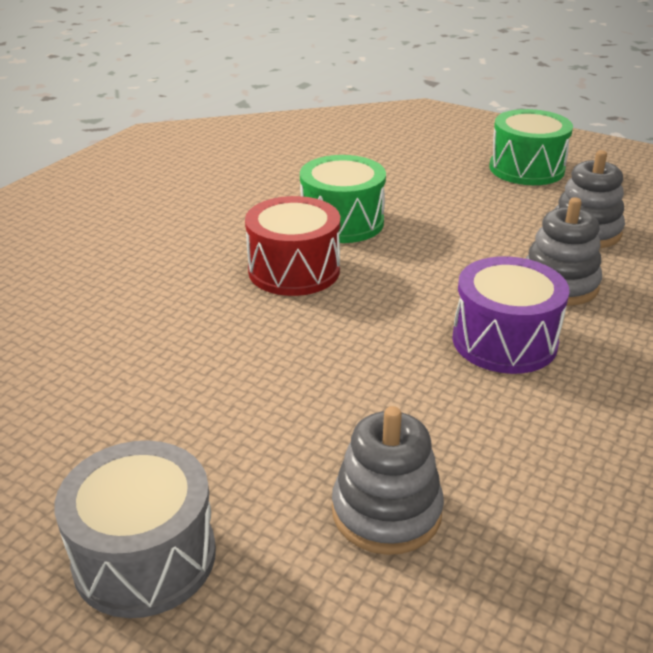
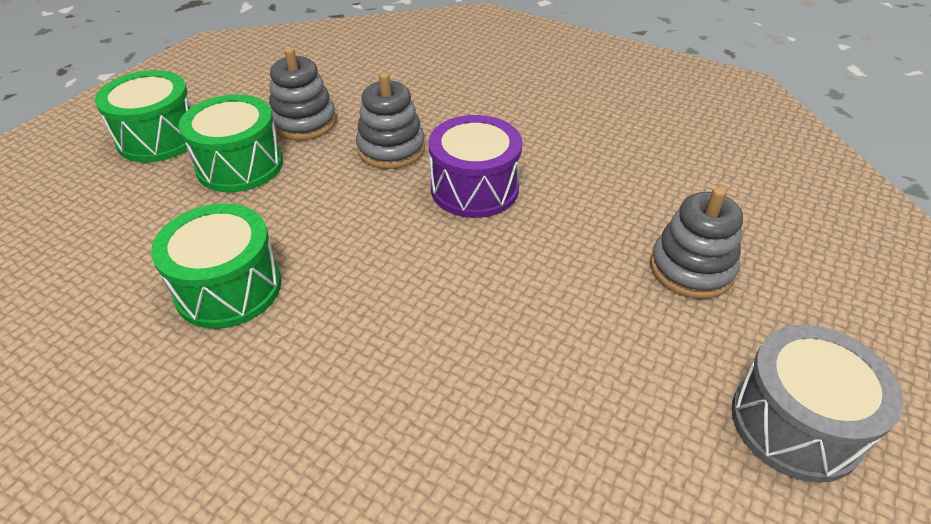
camera: 90 degrees left, 10 degrees up
(294, 270) = (334, 332): red drum -> none
(499, 208) = (240, 165): none -> green drum

